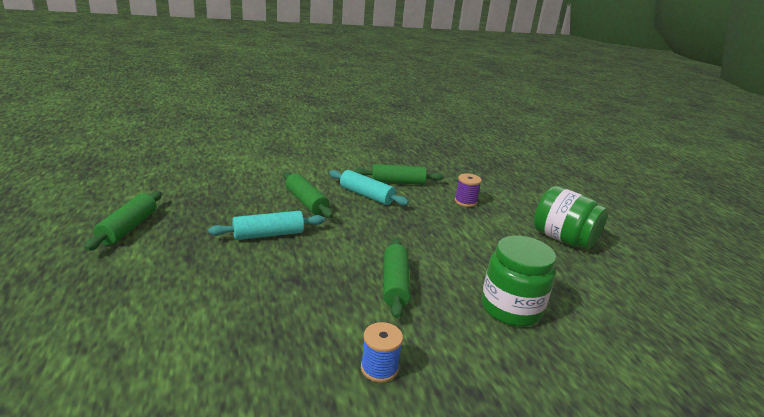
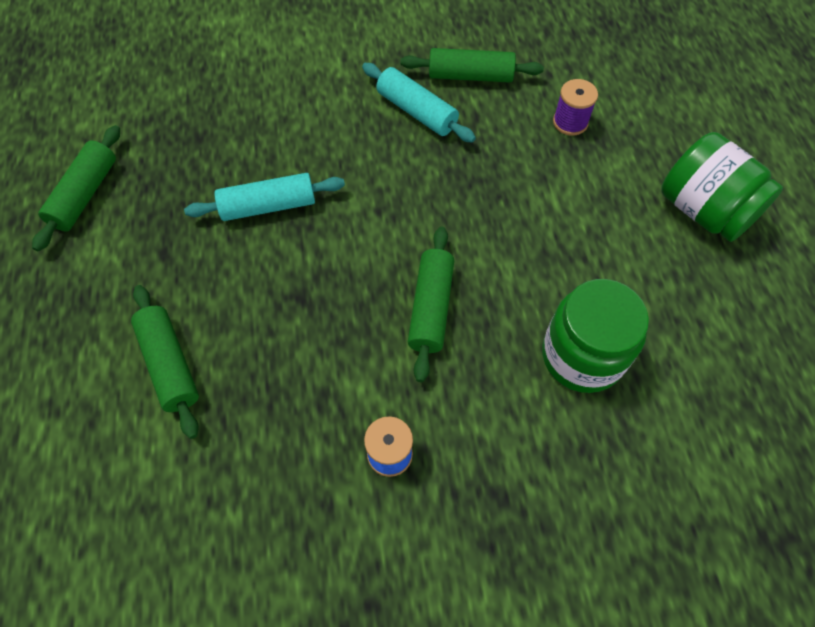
camera: 10 degrees right, 35 degrees up
(306, 202) = (325, 131): green rolling pin -> green rolling pin (170, 364)

